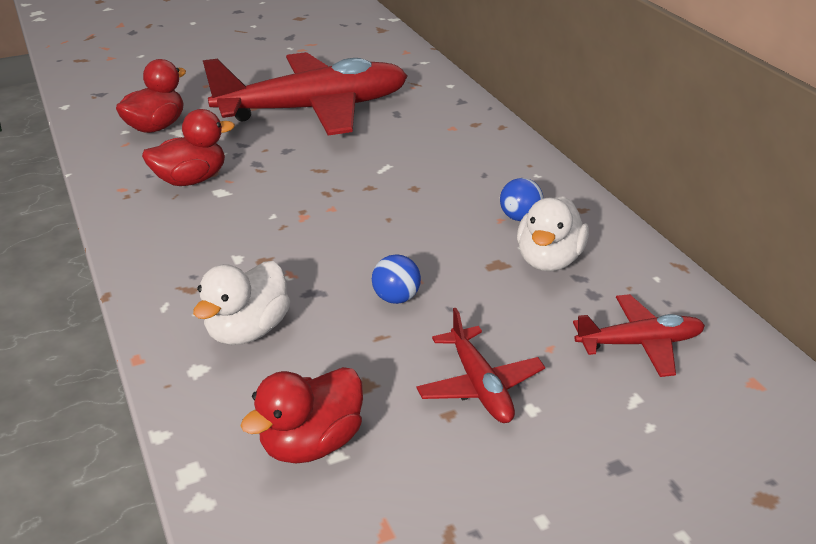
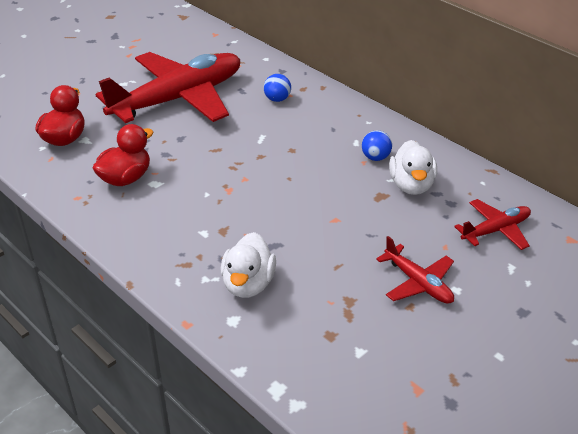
camera: 20 degrees left, 5 degrees up
(311, 443) = (340, 348): red duck -> none
(396, 298) = (331, 236): blue ball -> blue ball (277, 99)

